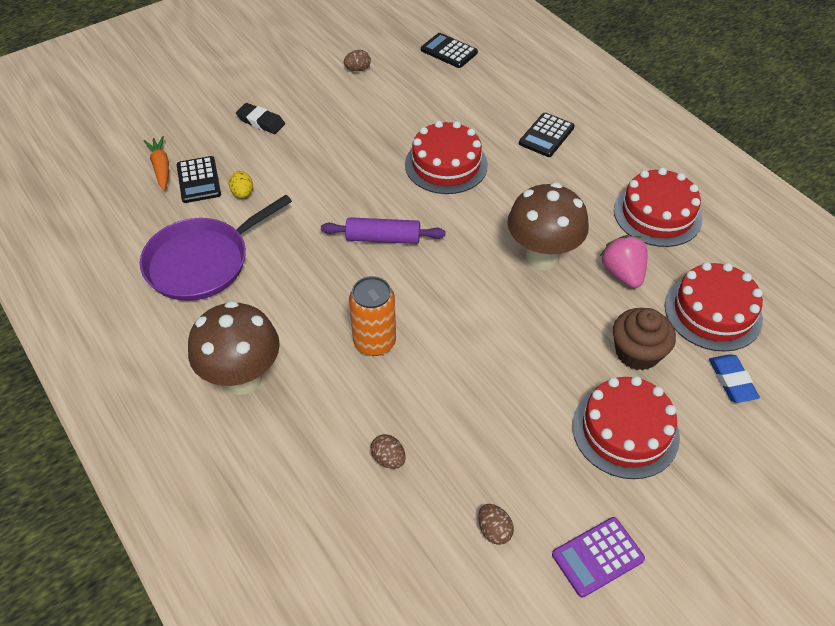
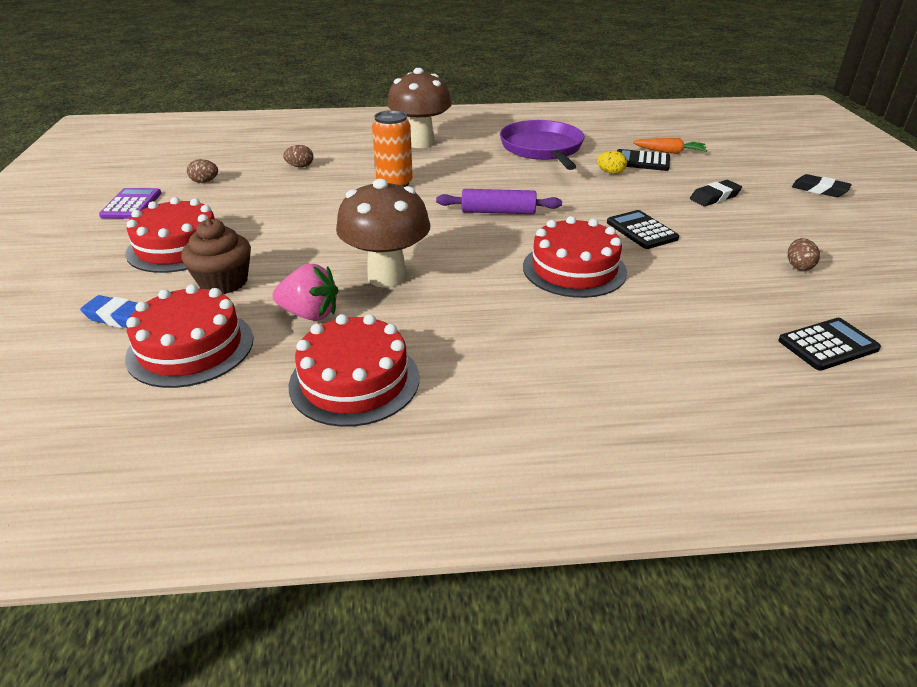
camera: 120 degrees right, 15 degrees down
(208, 71) = (819, 190): none -> black eraser
(383, 238) = (498, 212): purple rolling pin -> purple rolling pin turned 60 degrees clockwise
(546, 135) = (576, 356): black calculator -> black calculator (641, 230)

